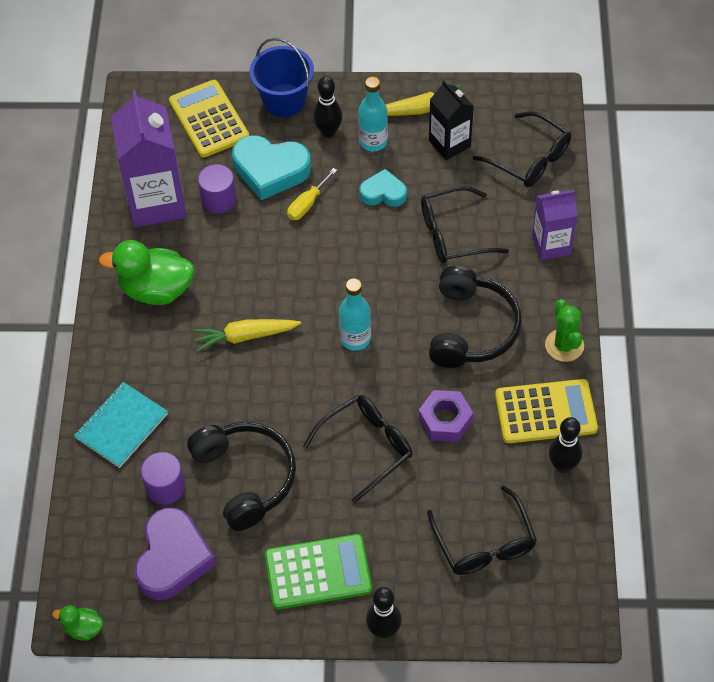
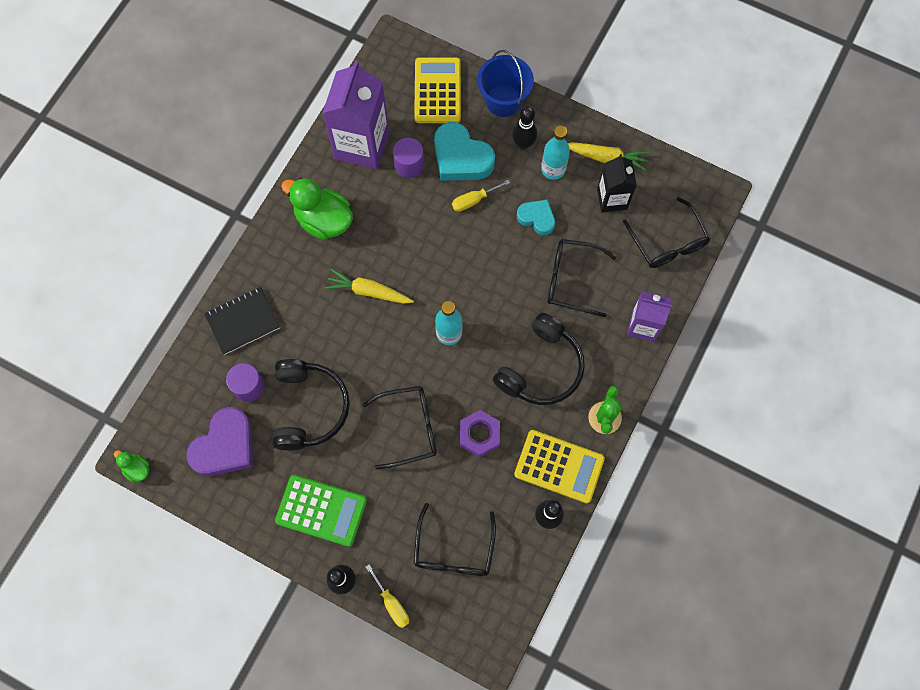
camera: 25 degrees right, 15 degrees up
(122, 426) = (243, 321): turquoise notebook -> black notebook
(449, 627) = (392, 603): none -> yellow screwdriver

